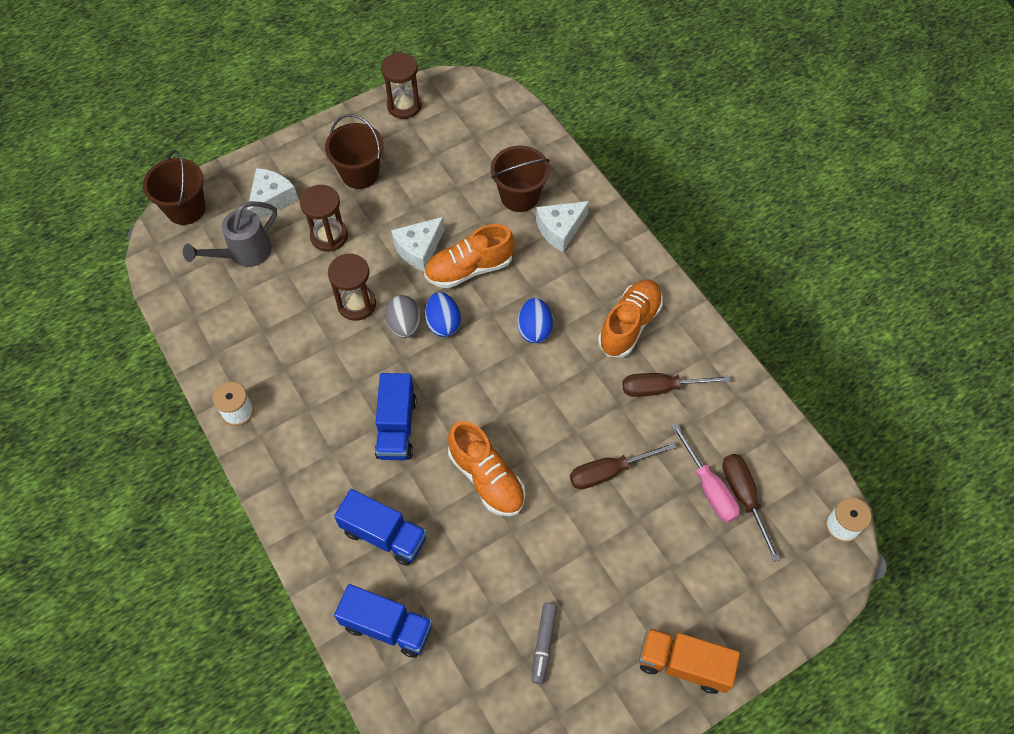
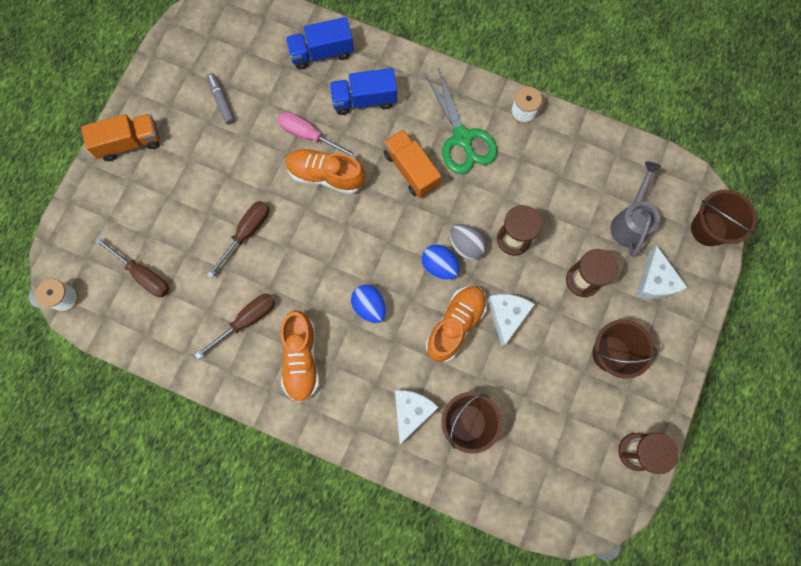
camera: 145 degrees right, 15 degrees up
(320, 425) = (462, 138): none -> green scissors
(396, 427) = (411, 170): blue truck -> orange truck
(708, 487) = (171, 267): pink screwdriver -> pink screwdriver (309, 136)

